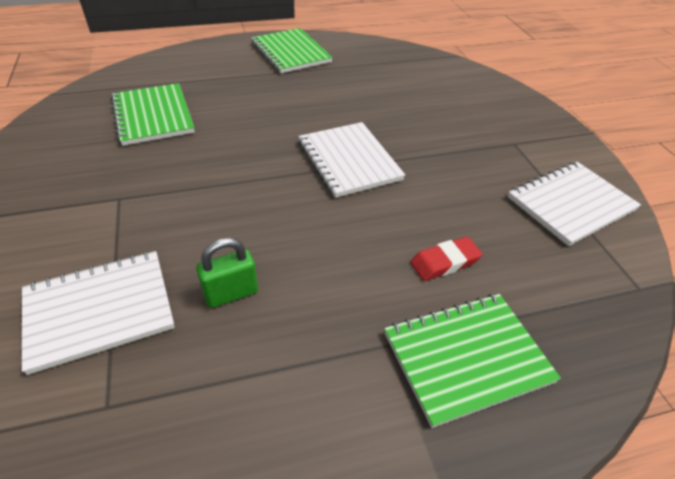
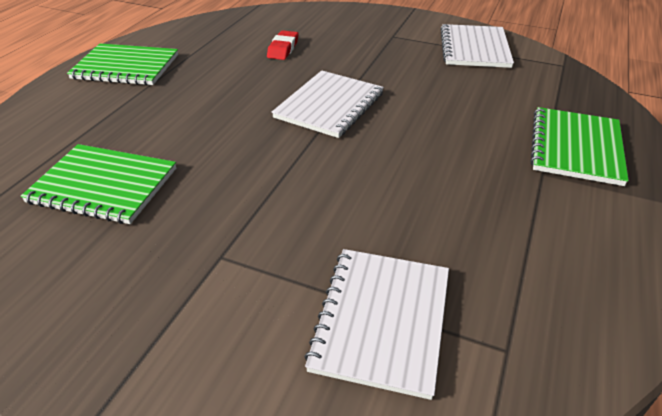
camera: 50 degrees left, 5 degrees down
(231, 293) = (430, 228): green padlock -> none
(349, 161) = (329, 105): white notebook -> white notebook turned 75 degrees counterclockwise
(445, 262) = (485, 116): red eraser -> red eraser (283, 49)

